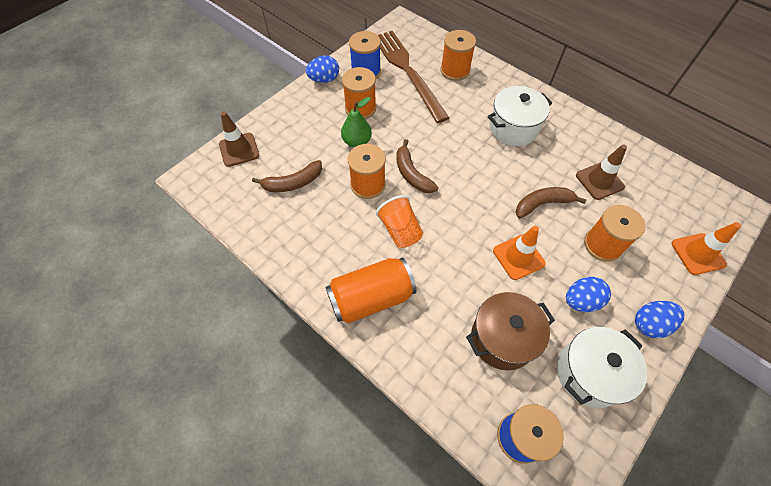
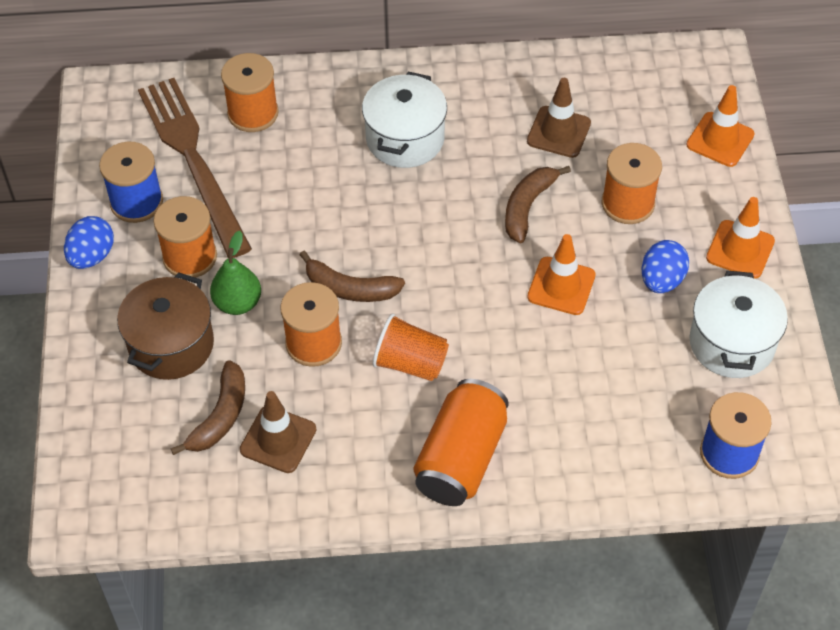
camera: 45 degrees left, 5 degrees down
(239, 150) = (96, 436): brown traffic cone -> brown traffic cone (278, 439)
(407, 72) = (193, 160): brown fork -> brown fork turned 45 degrees clockwise
(502, 338) = (628, 381): brown pot -> brown pot (171, 345)
(650, 324) = (740, 249): blue egg -> orange traffic cone

